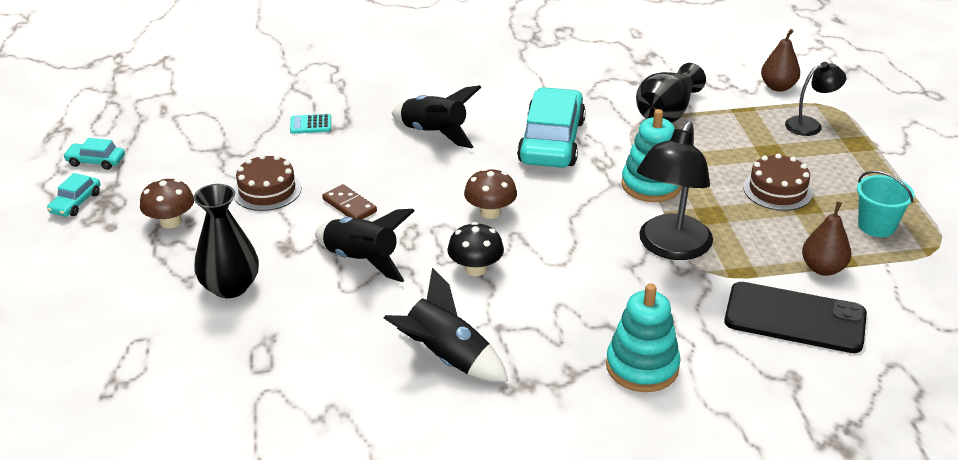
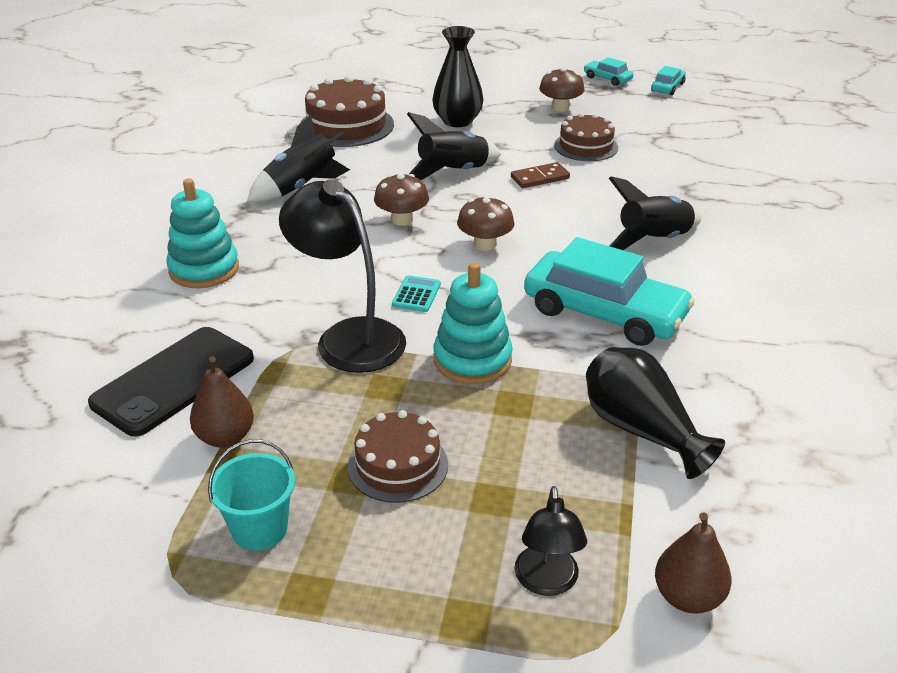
camera: 110 degrees right, 0 degrees up
(272, 373) = (346, 125): none -> brown cake
(310, 124) = (698, 178): turquoise calculator -> turquoise calculator (416, 294)
(475, 269) = (402, 220): black mushroom -> brown mushroom

